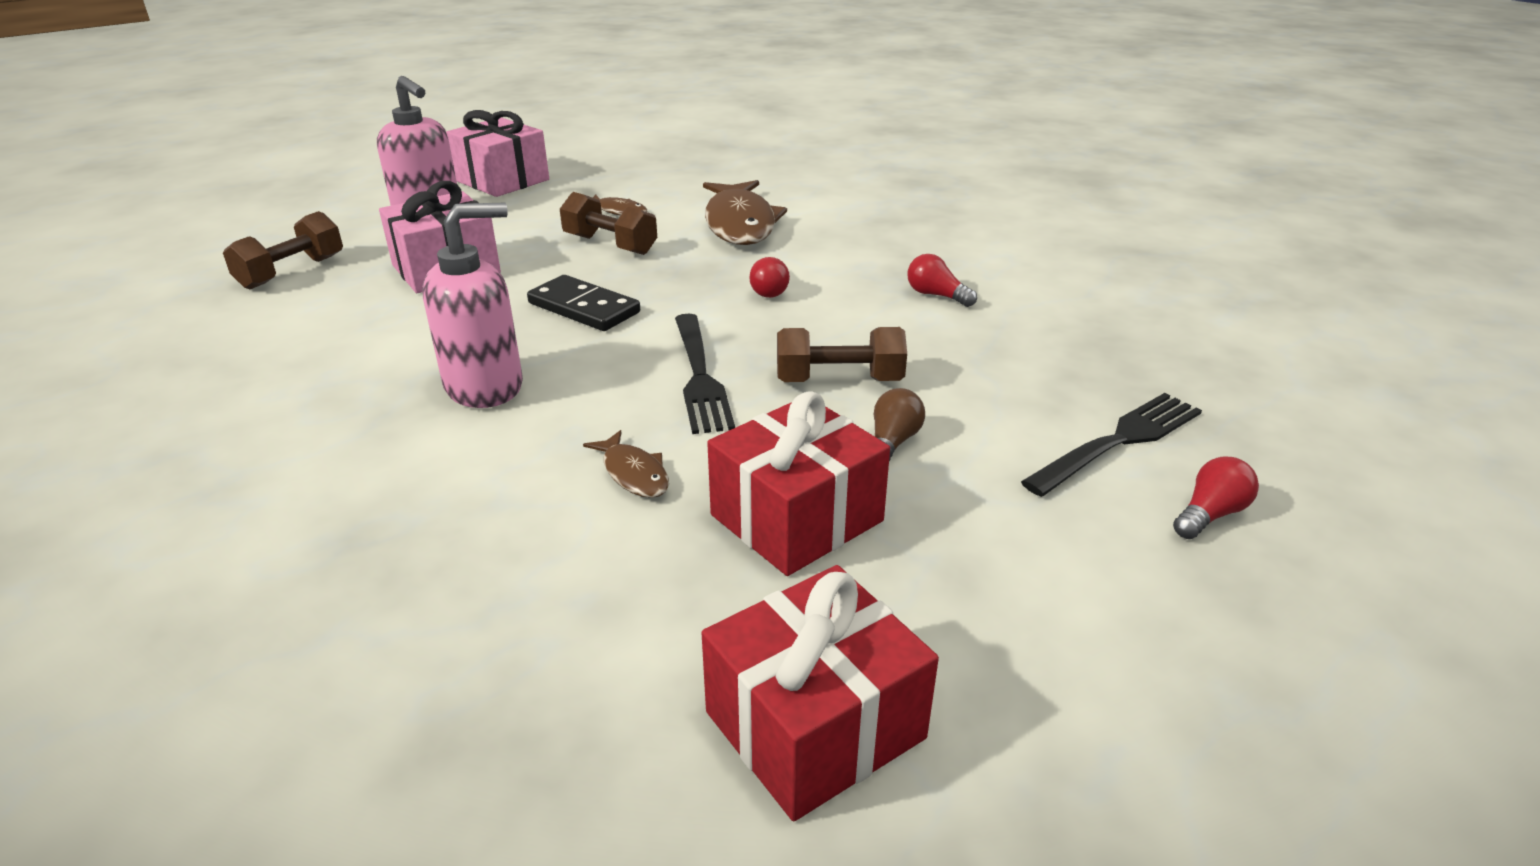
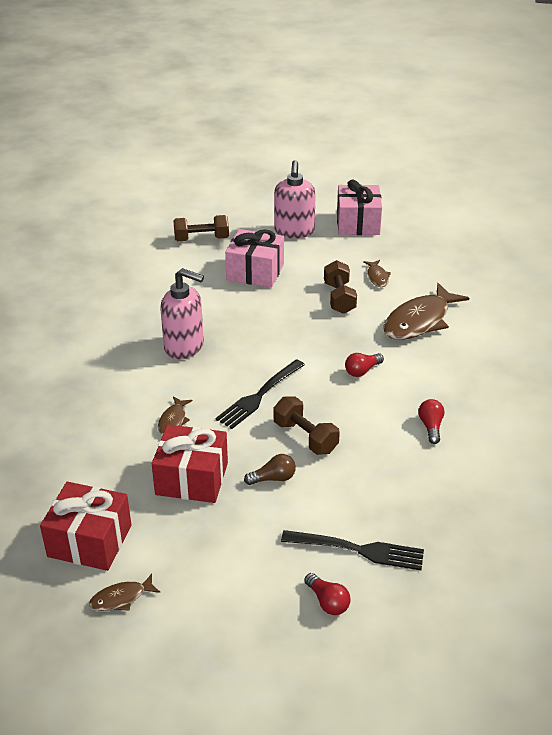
camera: 50 degrees right, 5 degrees up
(583, 308) = (273, 330): black domino -> none
(1022, 755) = (121, 598): none -> brown fish
(1210, 514) = (327, 602): red light bulb -> red light bulb turned 45 degrees clockwise

